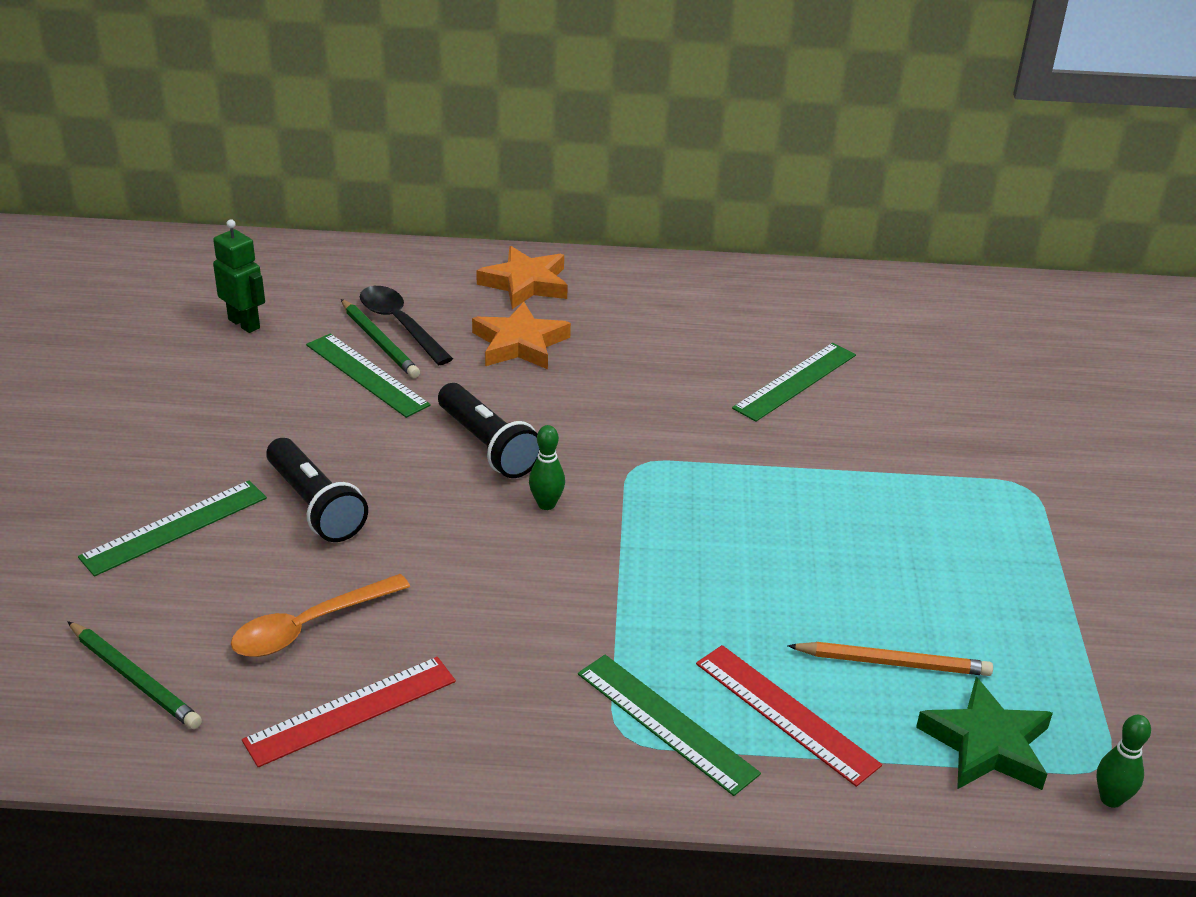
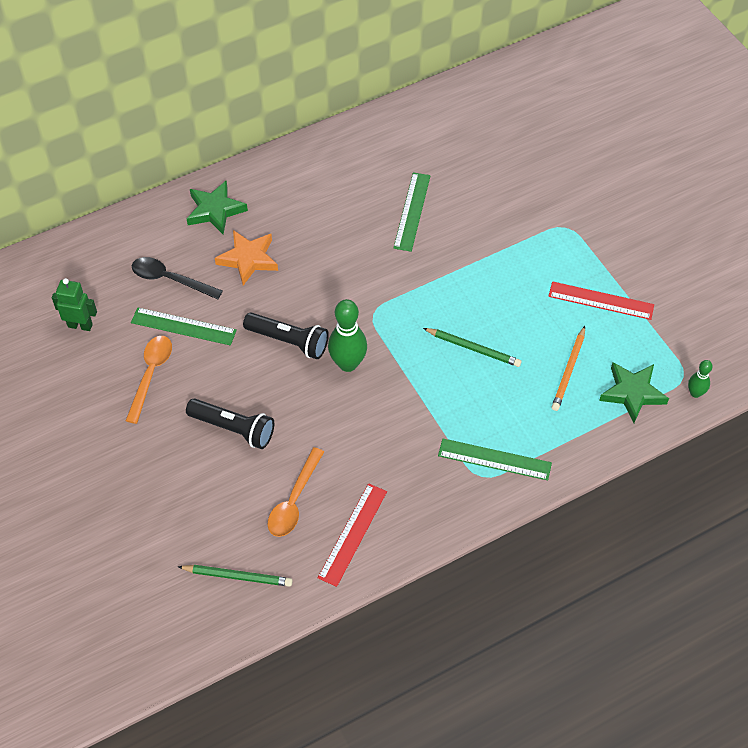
camera: 30 degrees left, 20 degrees up
(174, 527) = (173, 482): green ruler -> none
(273, 404) = (151, 375): none -> orange spoon
(379, 342) = (169, 298): green pencil -> green pencil (473, 348)
(526, 284) = (215, 210): orange star -> green star
(546, 504) = (348, 364): green bowling pin -> green bowling pin, size x1.84
(785, 713) = (541, 425): red ruler -> red ruler (601, 301)
(893, 663) = (569, 370): orange pencil -> orange pencil turned 135 degrees clockwise

